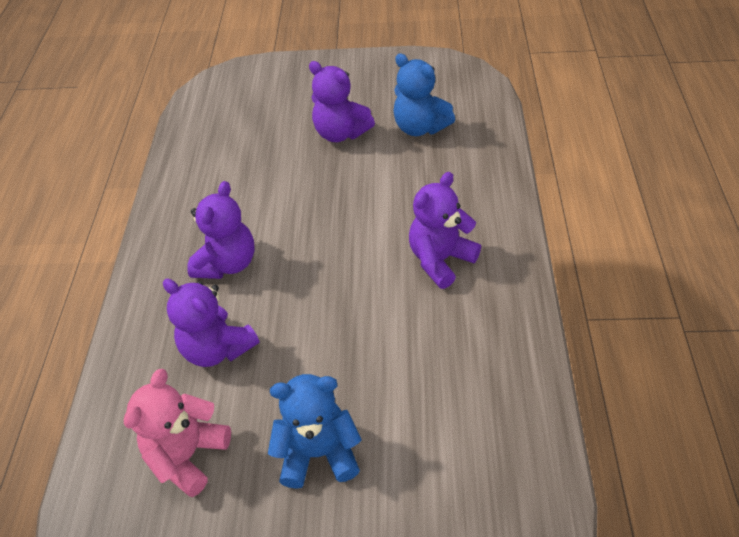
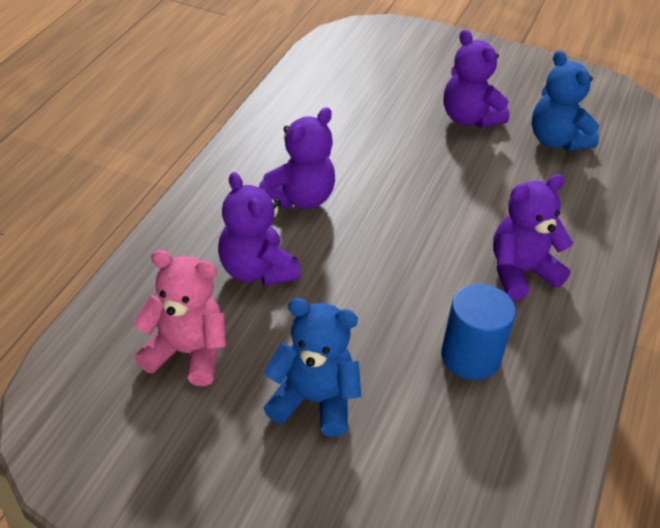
camera: 15 degrees right, 5 degrees down
(188, 455) = (186, 353): pink teddy bear -> pink teddy bear turned 60 degrees clockwise
(431, 354) = (470, 356): none -> blue cylinder

